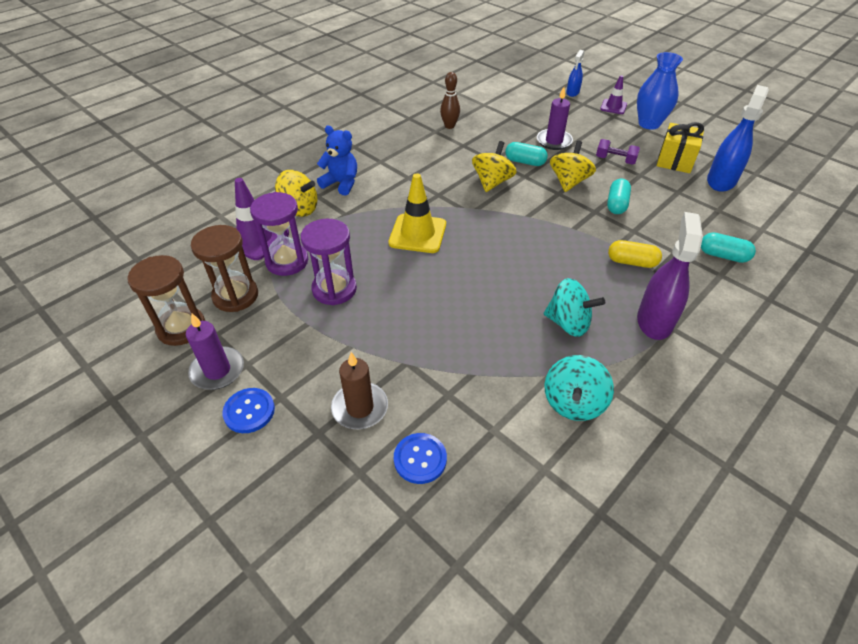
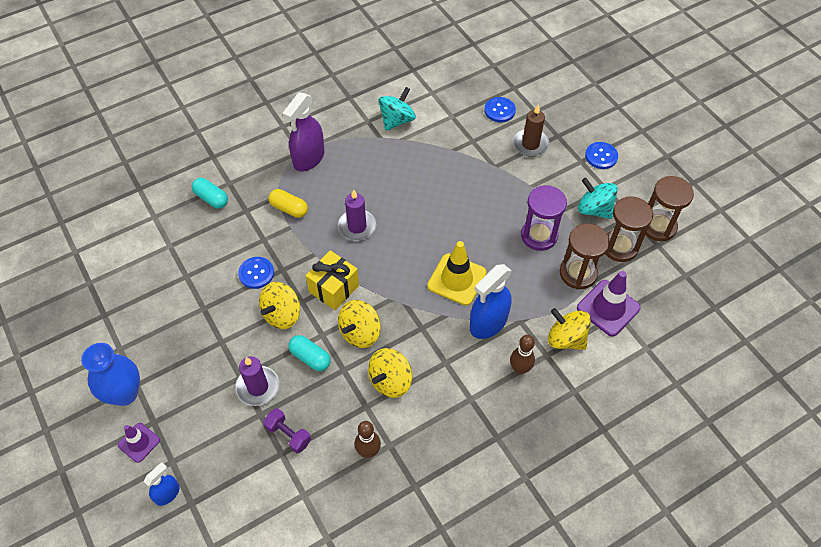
camera: 165 degrees left, 10 degrees up
(217, 370) = (625, 187): purple candle -> purple candle (357, 227)
(287, 261) = (578, 273): purple hourglass -> brown hourglass
(341, 183) = (520, 369): blue teddy bear -> brown bowling pin
(450, 160) = (390, 381): none -> yellow spinning top
(568, 323) = (370, 170): turquoise spinning top -> turquoise spinning top (594, 209)
(615, 160) = (212, 336): purple dumbbell -> purple dumbbell (288, 435)
(616, 204) = (256, 273): turquoise capsule -> blue button
(675, 161) = (151, 320): yellow gift -> yellow gift (334, 288)
(721, 181) = (132, 280): blue spray bottle -> blue spray bottle (488, 323)

